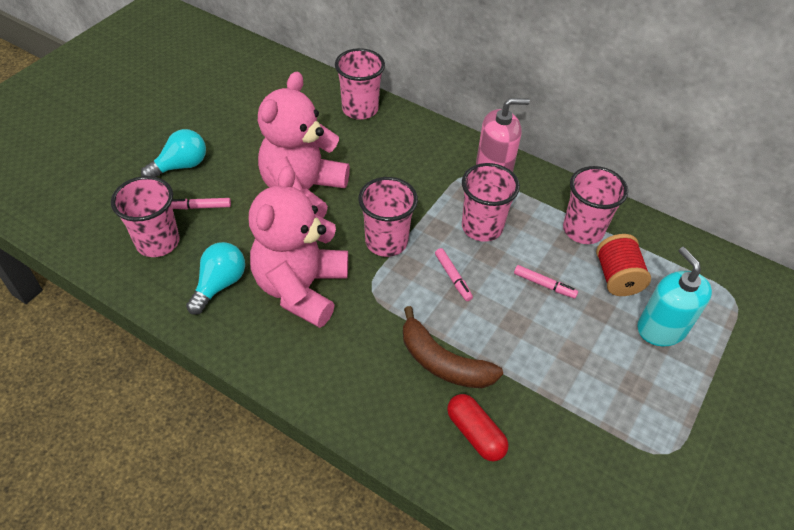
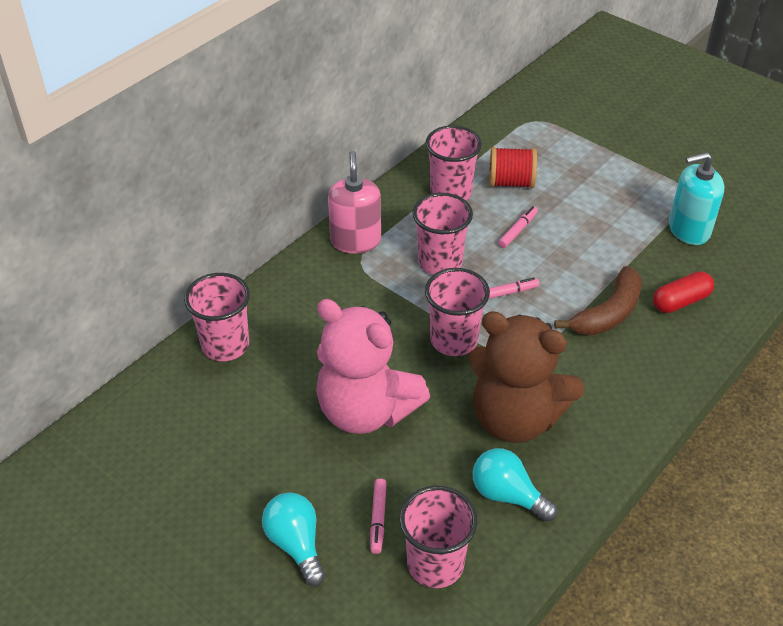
camera: 80 degrees left, 5 degrees down
(301, 288) = (515, 418): pink teddy bear -> brown teddy bear
(661, 328) = (568, 169): turquoise soap dispenser -> turquoise soap dispenser (688, 229)

